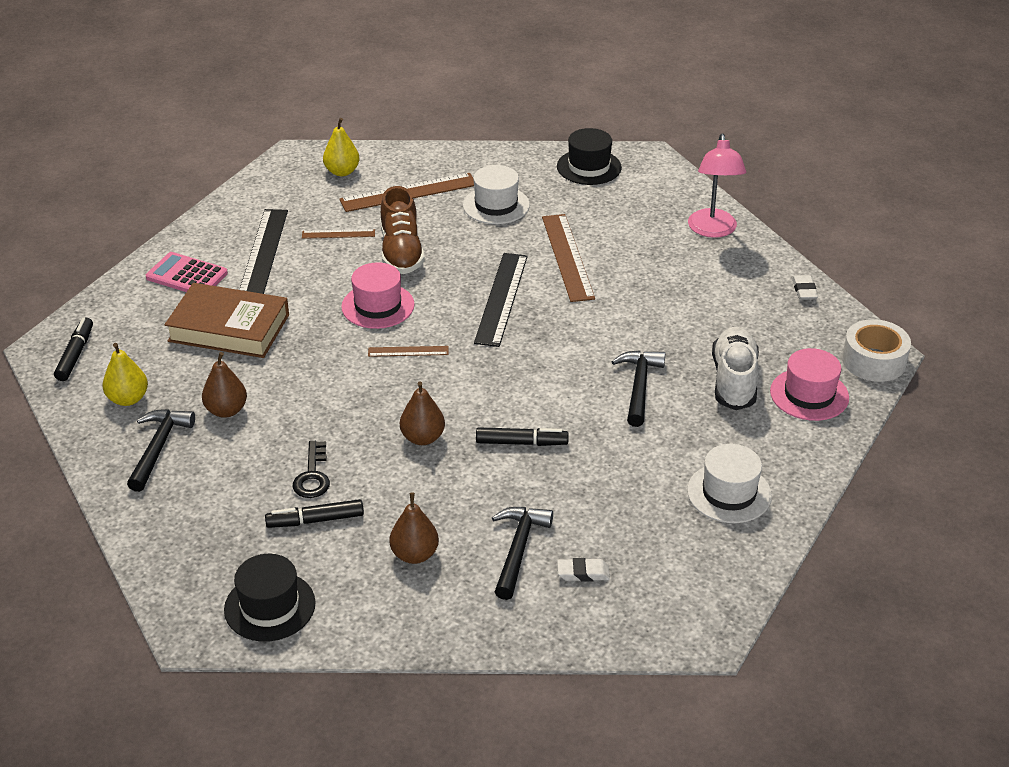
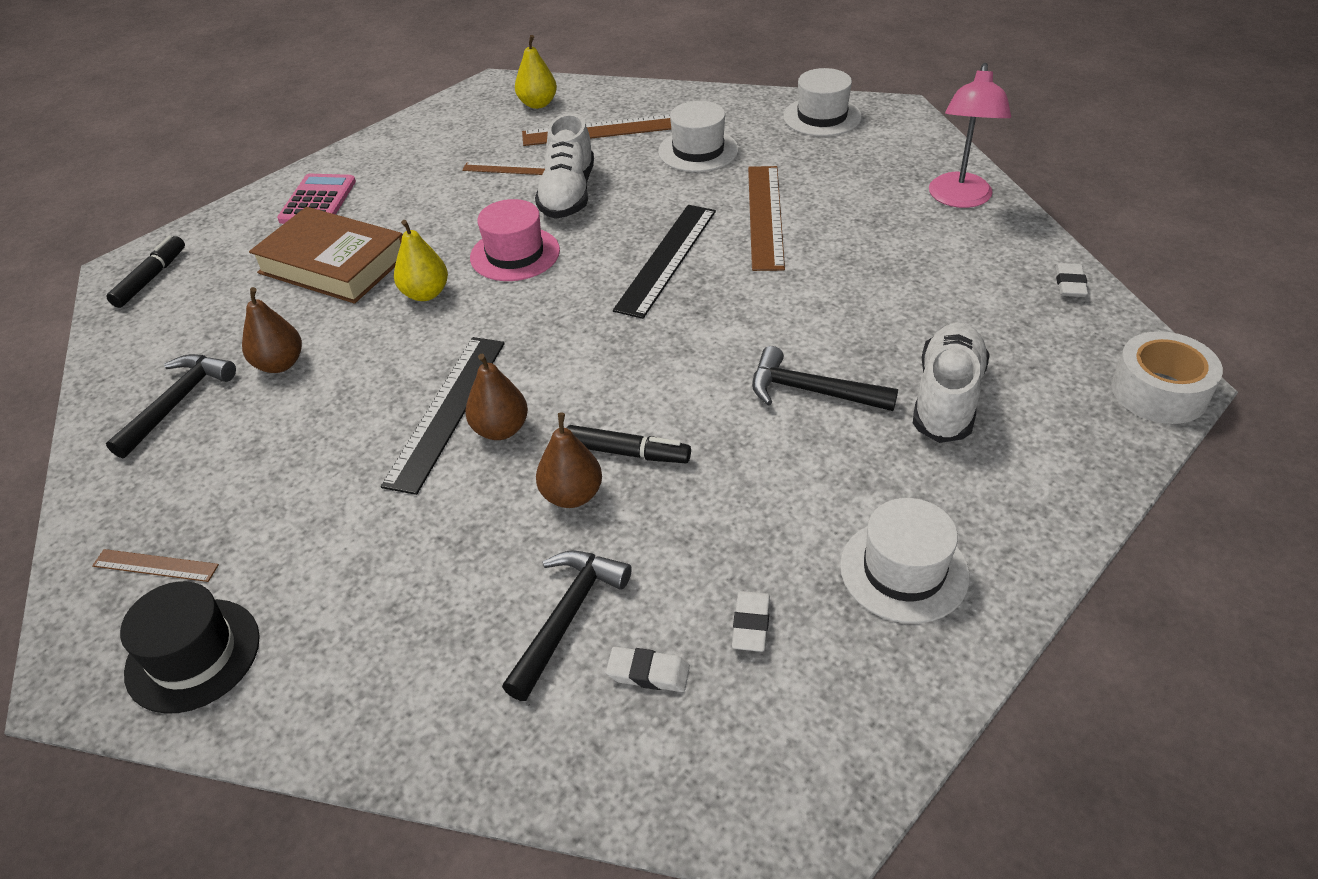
camera: 15 degrees right, 5 degrees up
(128, 399) = (177, 337): yellow pear -> yellow pear (425, 294)
(187, 275) = (318, 201): pink calculator -> pink calculator turned 60 degrees clockwise
(264, 251) = (414, 181): black ruler -> black ruler (447, 411)
(312, 476) = (340, 465): black key -> none
(315, 520) = (314, 530): black marker -> none
(401, 252) = (568, 194): brown shoe -> white shoe
(408, 351) = (528, 313): brown ruler -> brown ruler (155, 565)
(415, 554) = (421, 603): brown pear -> brown pear (572, 495)
(589, 167) = (822, 117): black hat -> white hat
(639, 386) = (811, 391): black hammer -> black hammer turned 90 degrees counterclockwise
(640, 537) = (751, 624): none -> white eraser
(809, 394) = (1054, 431): pink hat -> none

